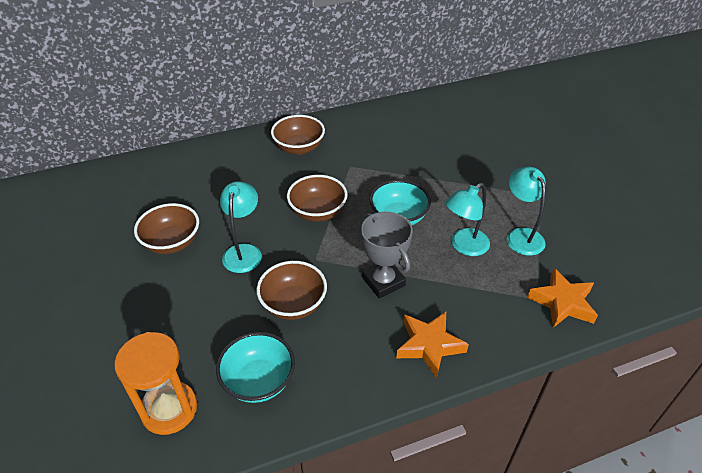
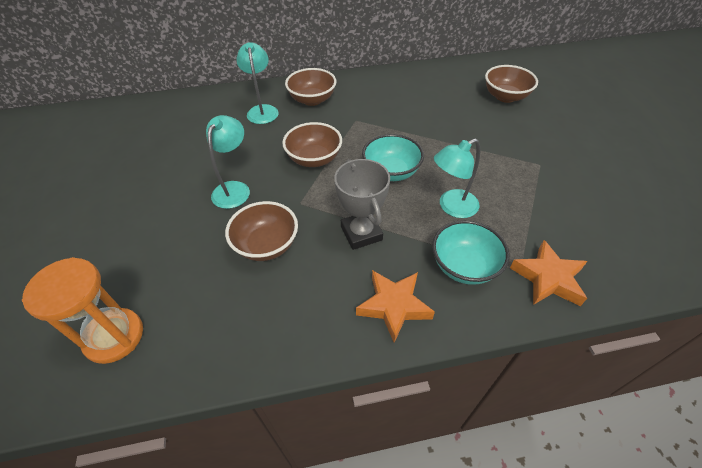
camera: 10 degrees right, 5 degrees up
(172, 243) = (171, 173): brown bowl -> brown bowl (505, 97)
(259, 381) = (210, 319): turquoise bowl -> turquoise bowl (464, 266)
(521, 235) = (513, 203): turquoise lamp -> turquoise lamp (262, 110)

